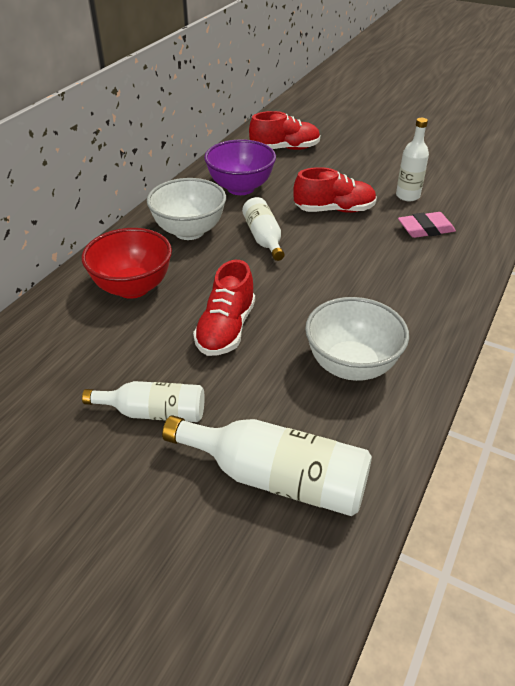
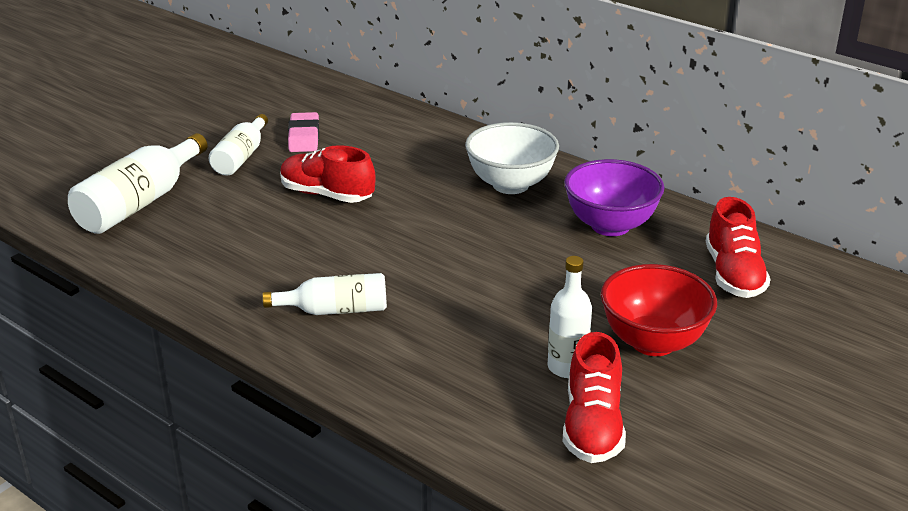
camera: 100 degrees right, 10 degrees down
(133, 287) = (414, 151): red bowl -> red bowl (653, 342)
(264, 238) = (482, 231): white bottle -> white bottle (335, 310)
(334, 210) = (538, 292): red shoe -> red shoe (592, 426)
(351, 365) = (238, 256): white bowl -> none
(425, 229) = (468, 362): pink eraser -> pink eraser (304, 137)

